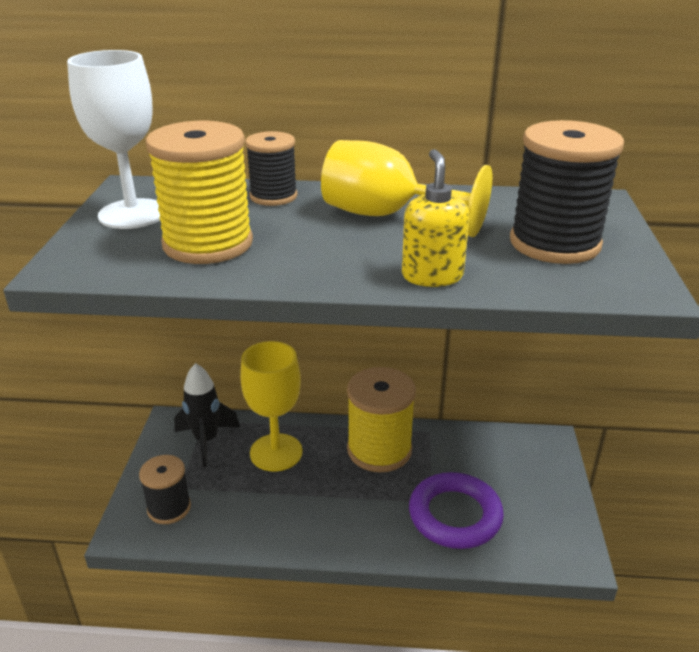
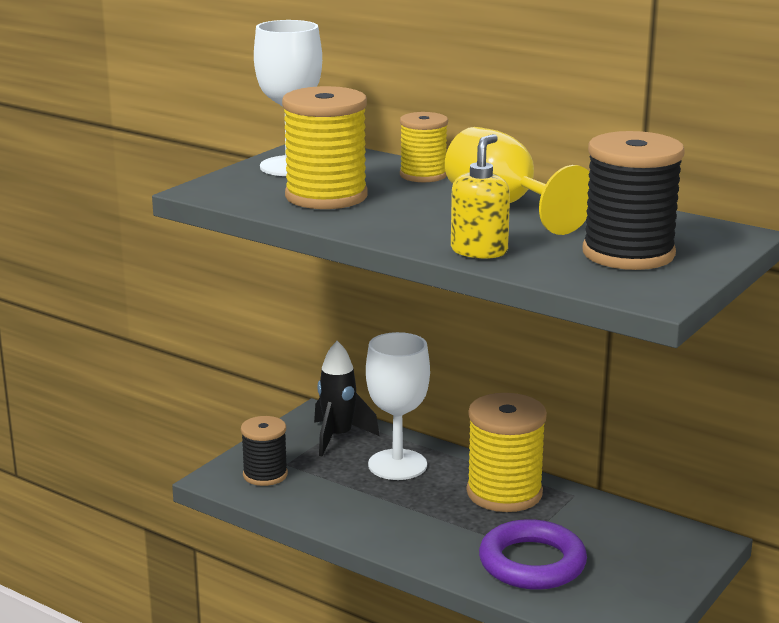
camera: 30 degrees right, 10 degrees down
(273, 196) = (423, 175): black spool -> yellow spool
(276, 452) = (397, 465): yellow goblet -> white goblet

